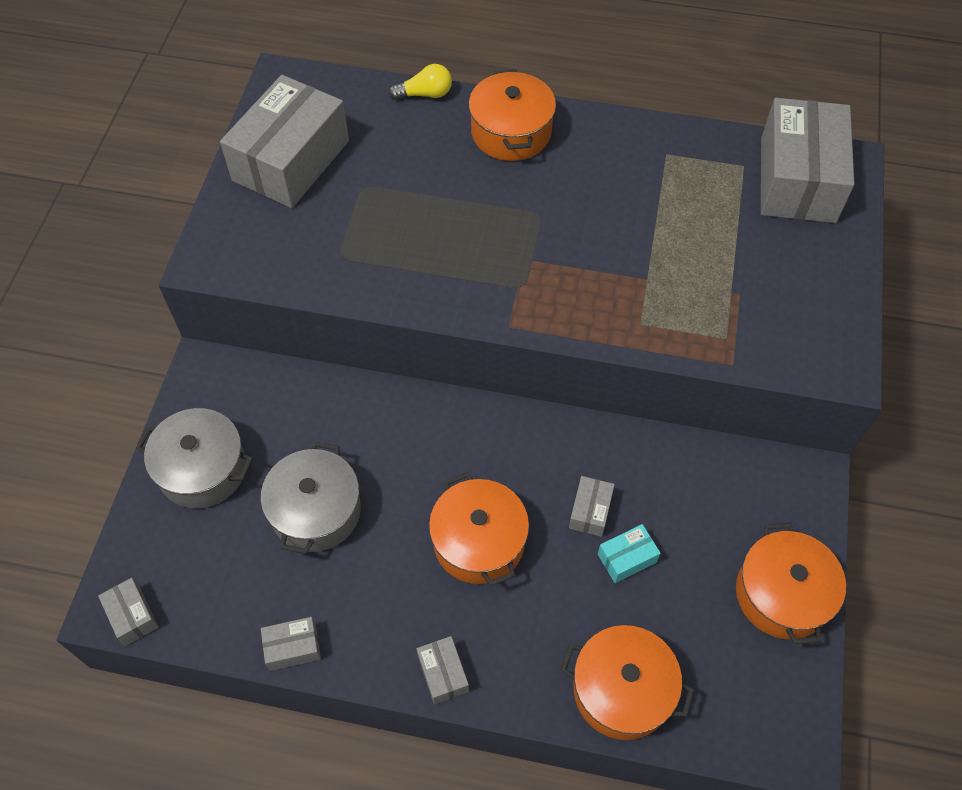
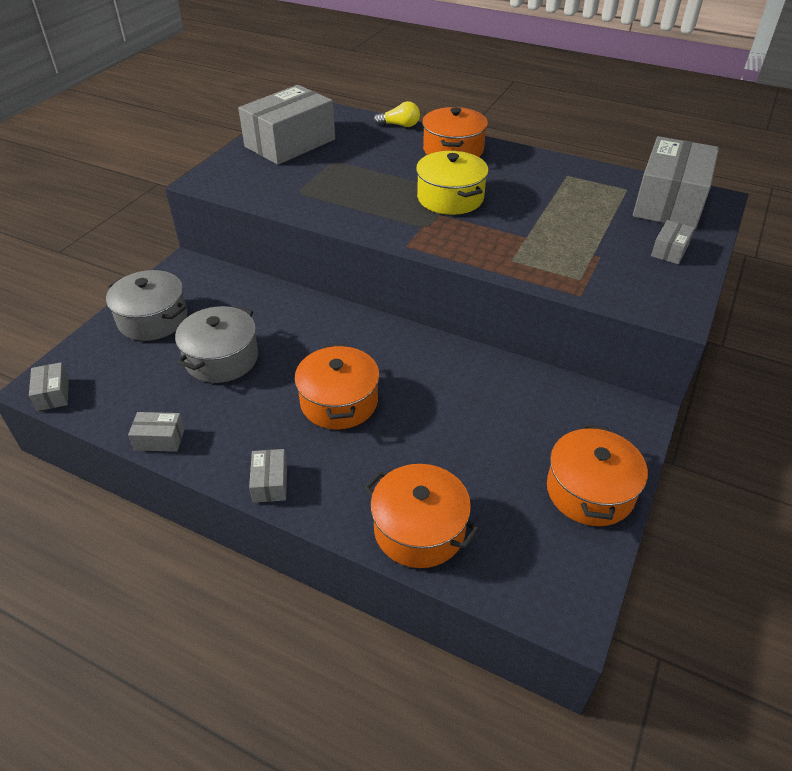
camera: 15 degrees right, 15 degrees down
(535, 227) = (450, 198): none -> yellow pot
(590, 511) = (438, 400): grey box -> grey box (669, 250)
(627, 558) = (458, 437): turquoise box -> none

